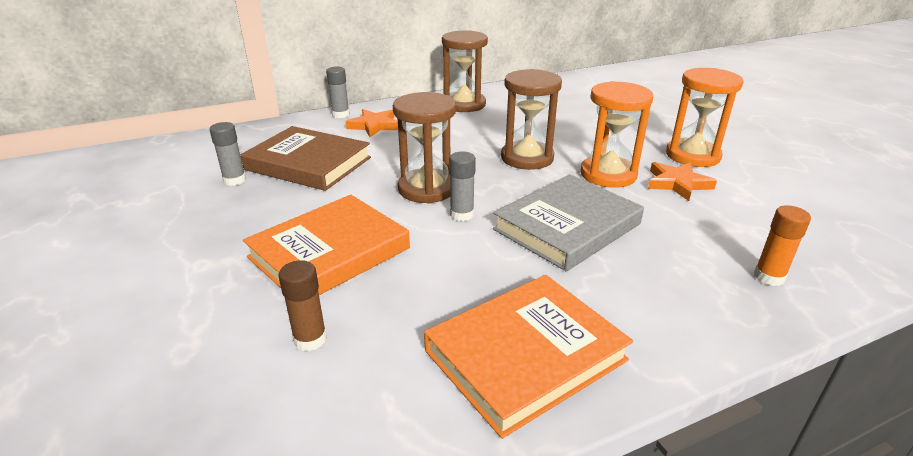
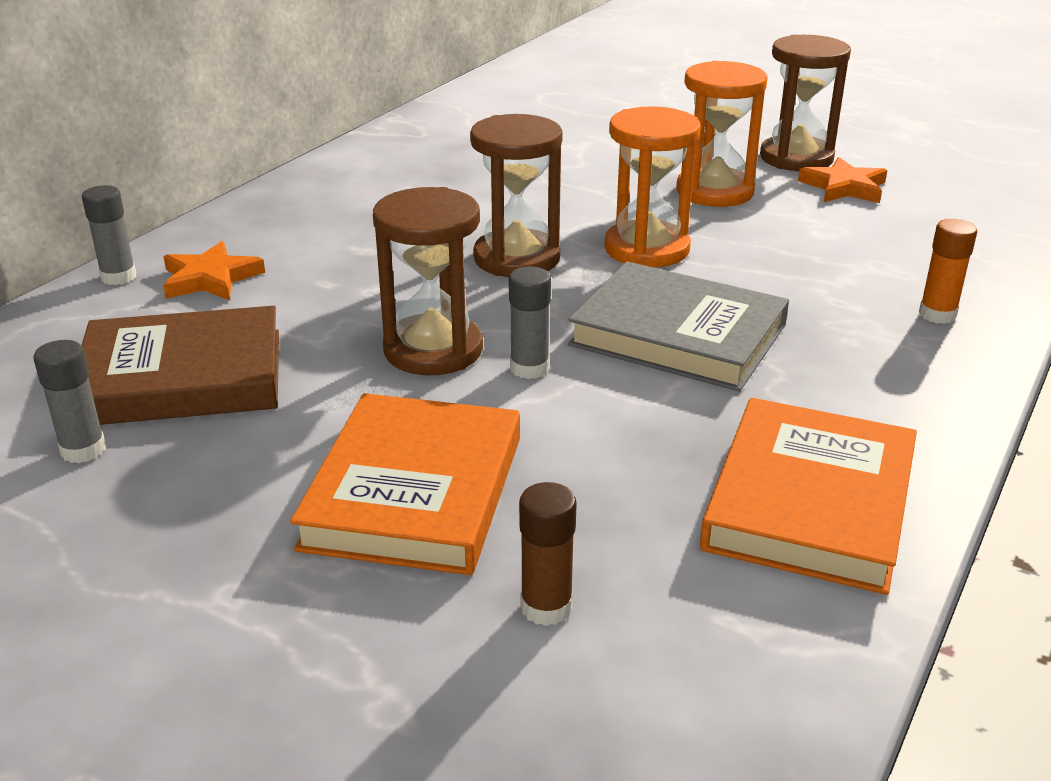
camera: 35 degrees left, 0 degrees up
(464, 104) = (316, 201): brown hourglass -> brown hourglass (796, 158)
(567, 226) = (678, 335): grey book -> grey book turned 75 degrees counterclockwise
(677, 184) = (738, 235): orange star -> orange star (844, 187)

